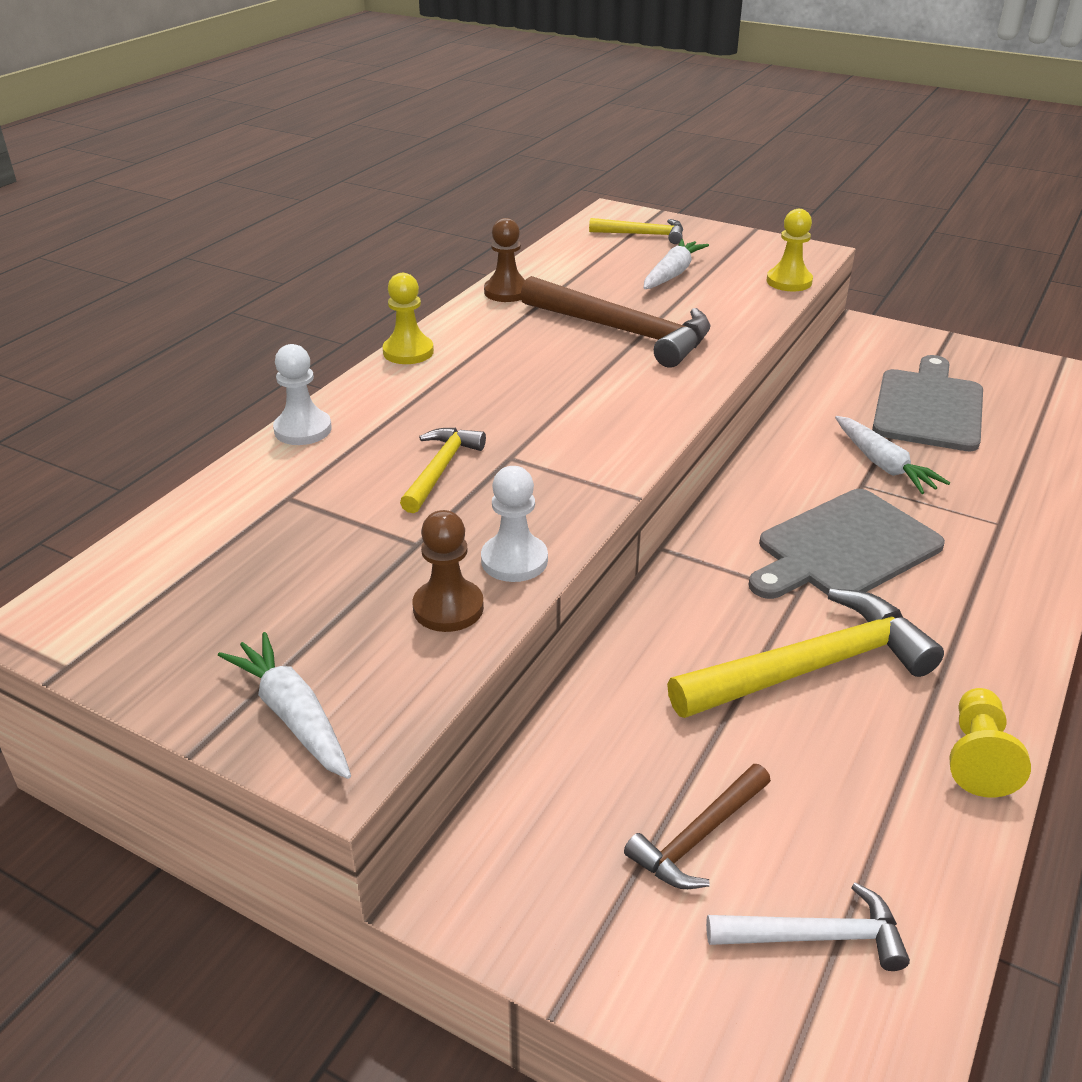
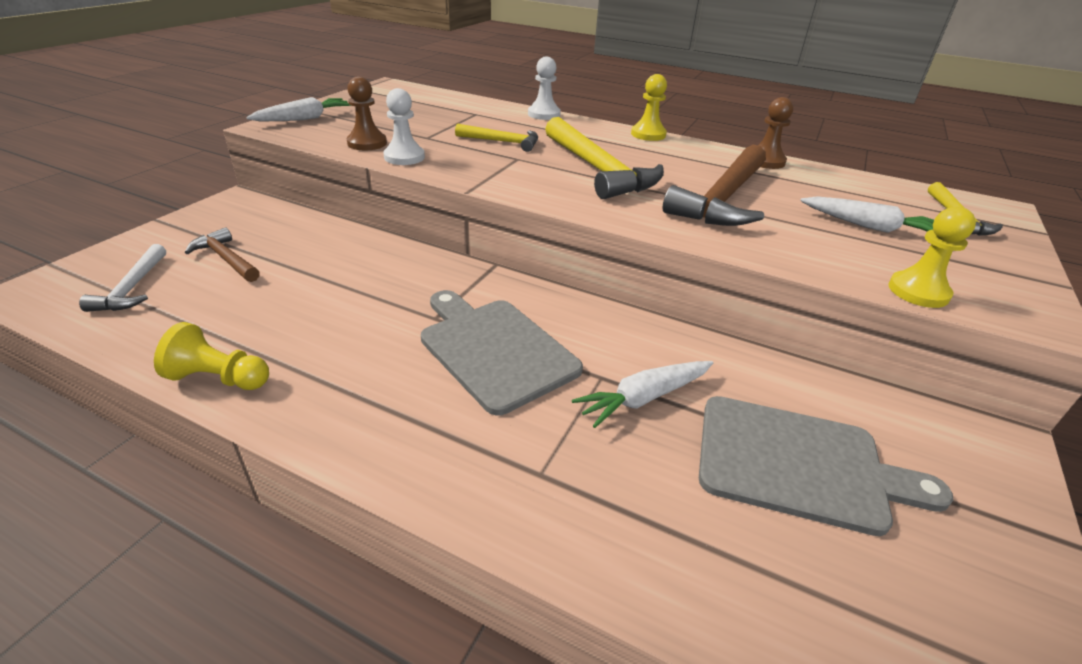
camera: 85 degrees right, 0 degrees up
(811, 667) = (348, 313): yellow hammer -> yellow hammer (598, 170)

